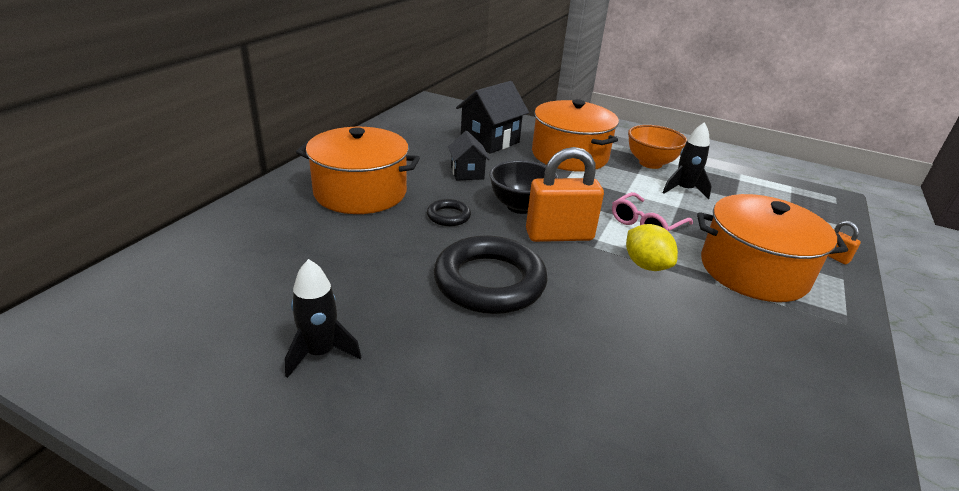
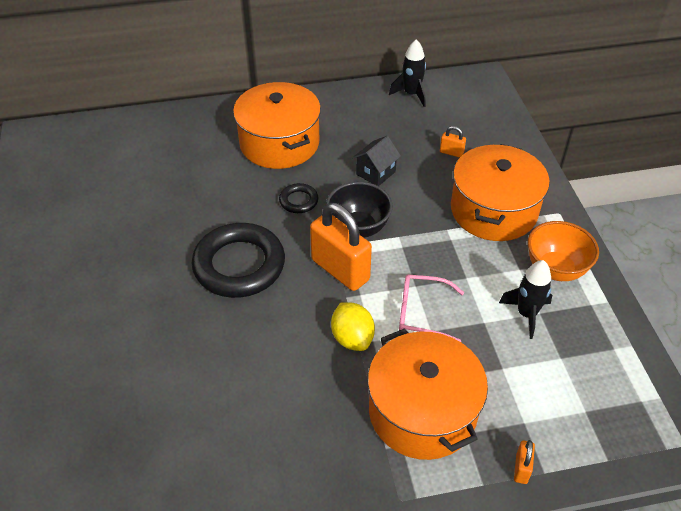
camera: 55 degrees right, 15 degrees up
(320, 353) = (105, 236): black rocket -> black rocket (411, 94)
(490, 141) = (451, 152): black house -> orange padlock
(646, 265) = (352, 338): yellow lemon -> yellow lemon turned 45 degrees counterclockwise

